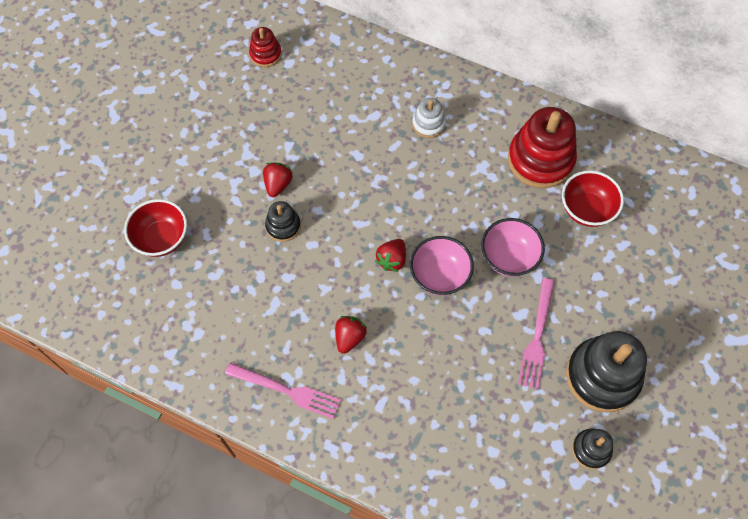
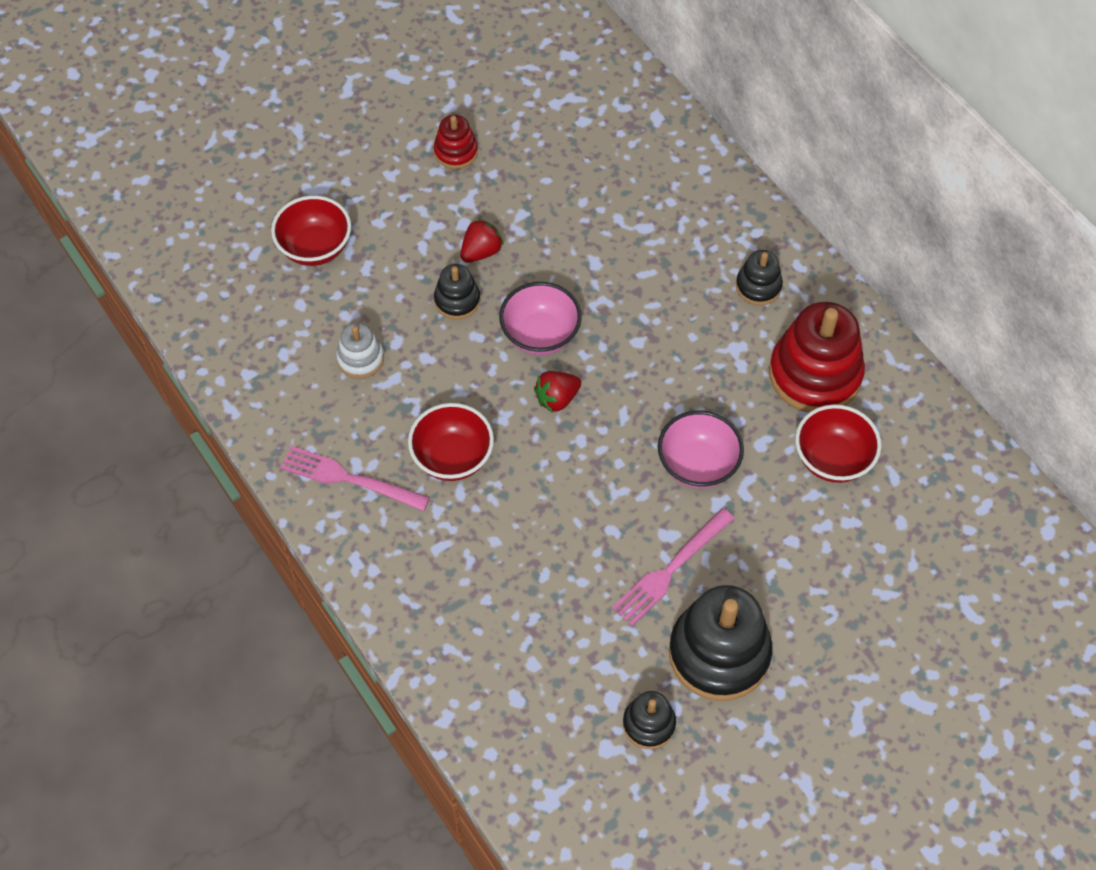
camera: 30 degrees right, 5 degrees down
(265, 54) = (562, 99): red stacking toy -> red stacking toy (456, 152)
(288, 391) = (348, 478): pink fork -> pink fork turned 150 degrees clockwise
(349, 337) = (452, 458): red strawberry -> red bowl
(428, 124) = (704, 268): white stacking toy -> white stacking toy (360, 359)
(439, 275) = (601, 443): pink bowl -> pink bowl (540, 335)
(469, 119) = (758, 286): none -> black stacking toy

